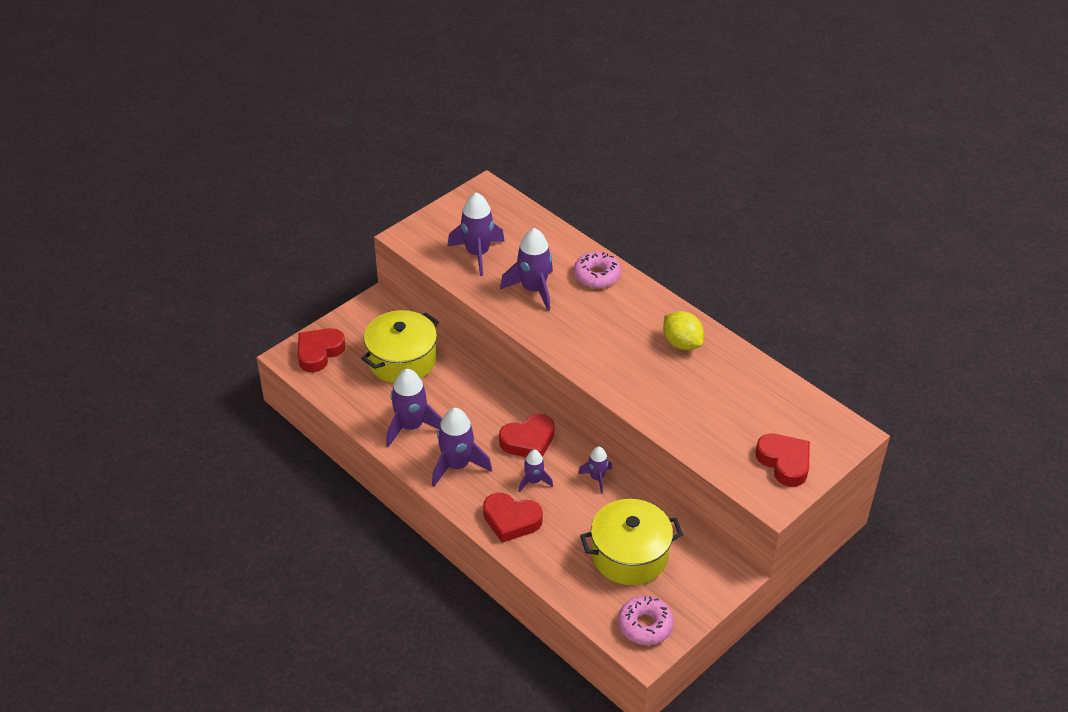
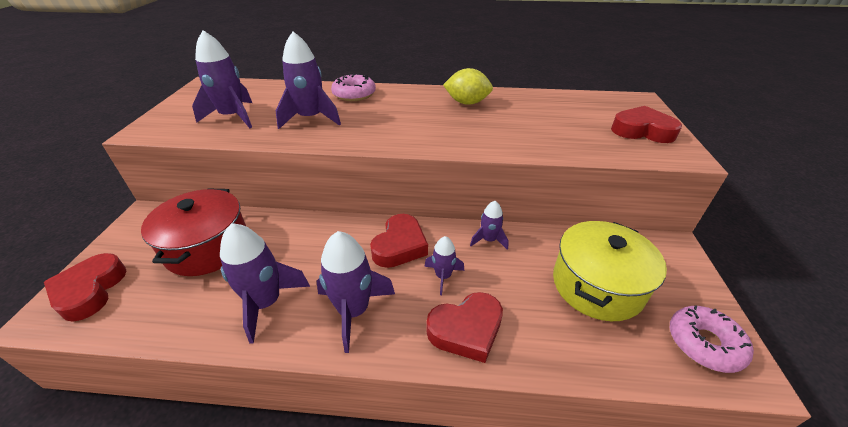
camera: 40 degrees left, 5 degrees down
(402, 360) = (208, 247): yellow pot -> red pot

